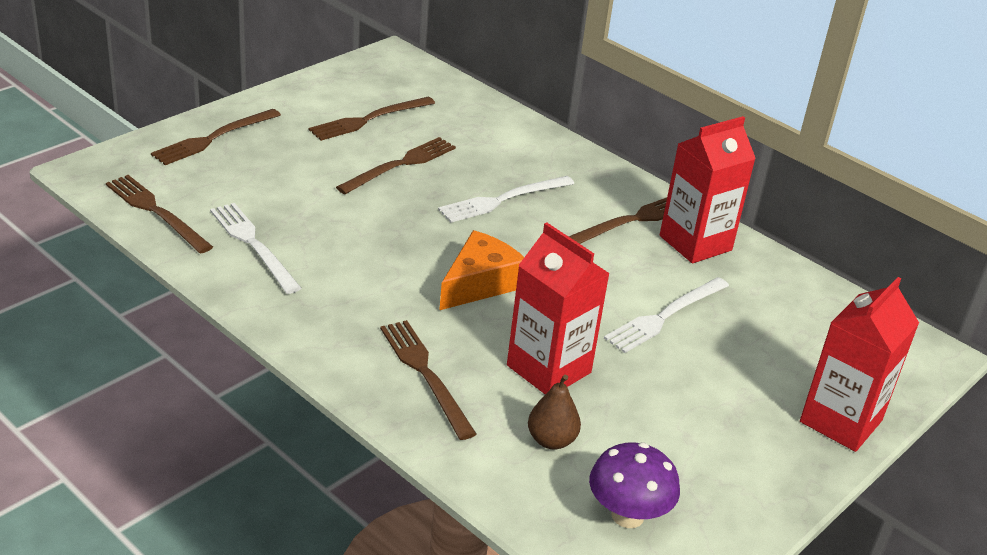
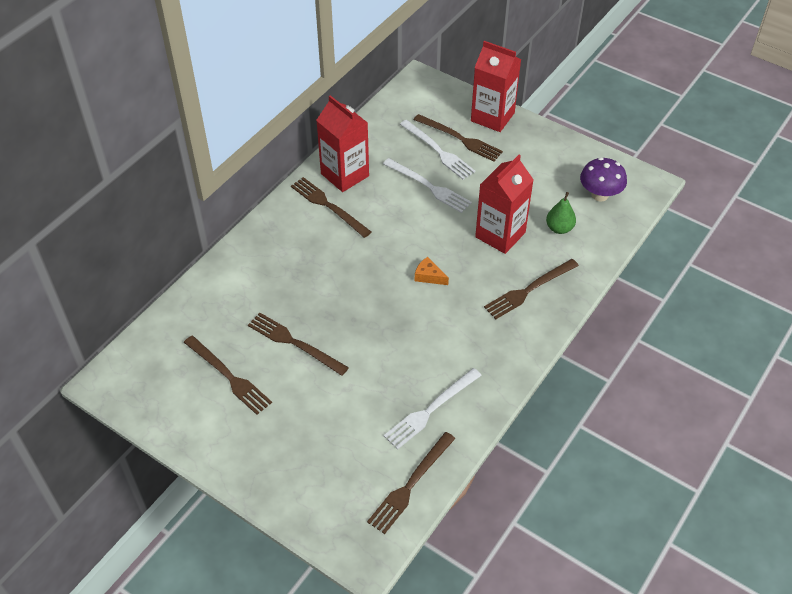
camera: 95 degrees left, 15 degrees up
(213, 138) = (289, 479): brown fork -> brown fork (460, 139)
(480, 283) = (429, 276): orange cheese -> orange cheese, size x0.53
(503, 200) = (324, 276): white fork -> white fork (438, 151)
(551, 440) = (559, 228): brown pear -> green pear

